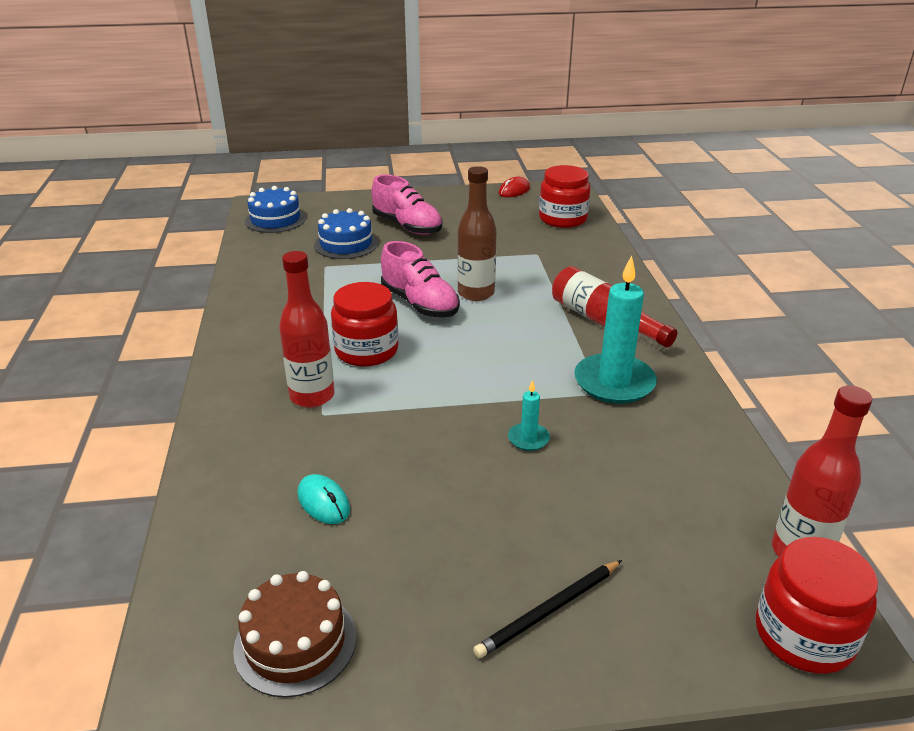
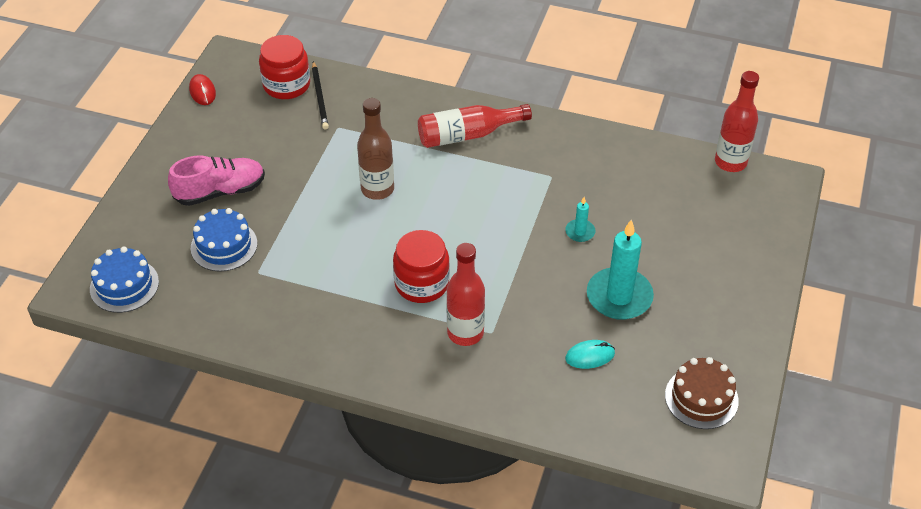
camera: 65 degrees left, 15 degrees up
(420, 304) = (371, 229): pink shoe -> none
(549, 610) = (725, 281): black pencil -> black pencil (320, 97)
(614, 382) = (544, 164): turquoise candle -> turquoise candle (619, 296)
(804, 635) = (781, 191): red jar -> none

